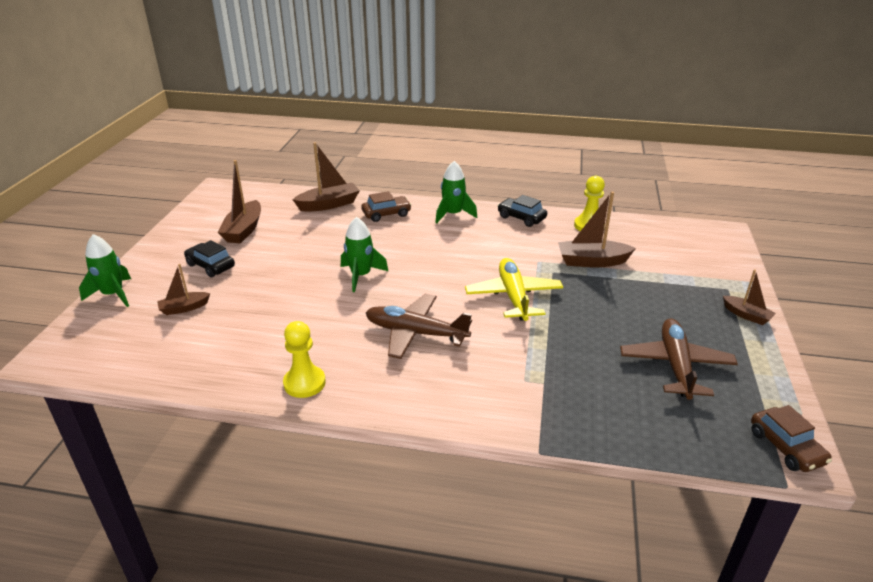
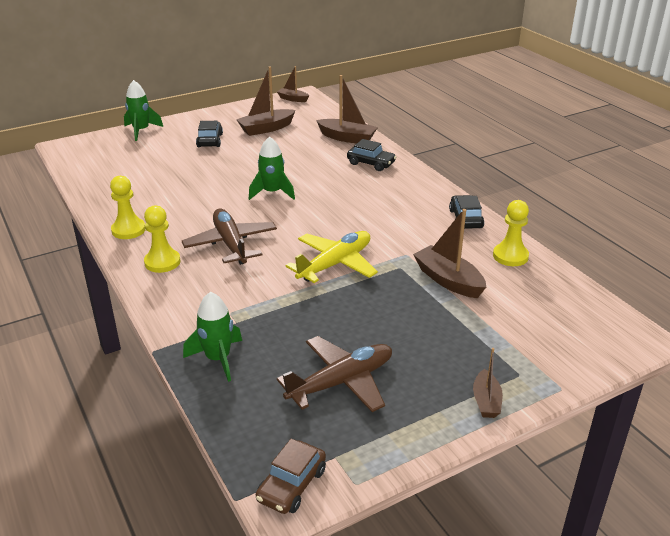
camera: 50 degrees right, 0 degrees up
(184, 308) = (155, 156): brown boat -> brown boat (292, 99)
(386, 214) = (371, 163): brown car -> black car
(394, 385) = (162, 262): none -> yellow pawn
(453, 214) = (417, 188): green rocket -> green rocket (218, 359)

